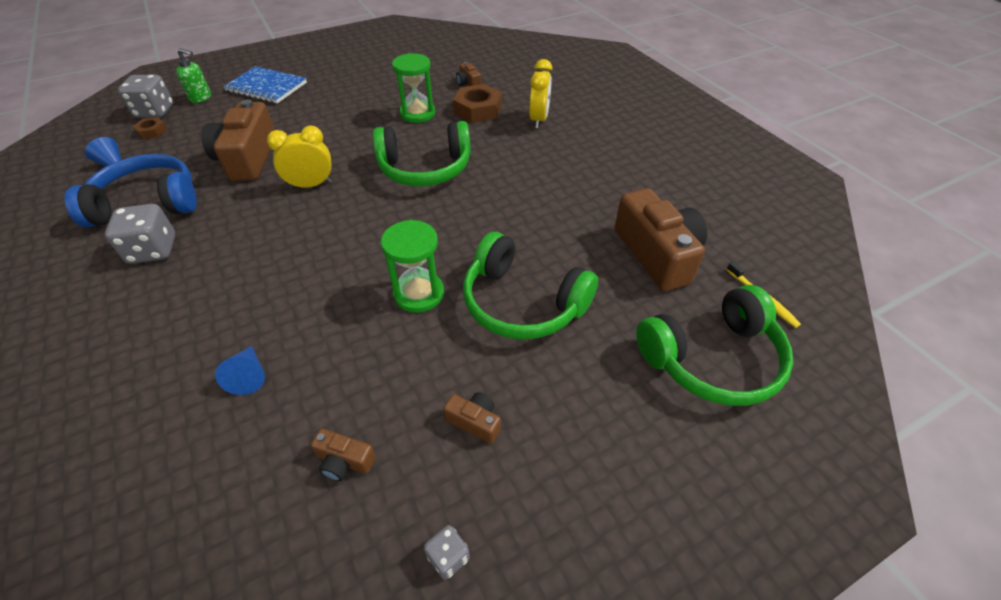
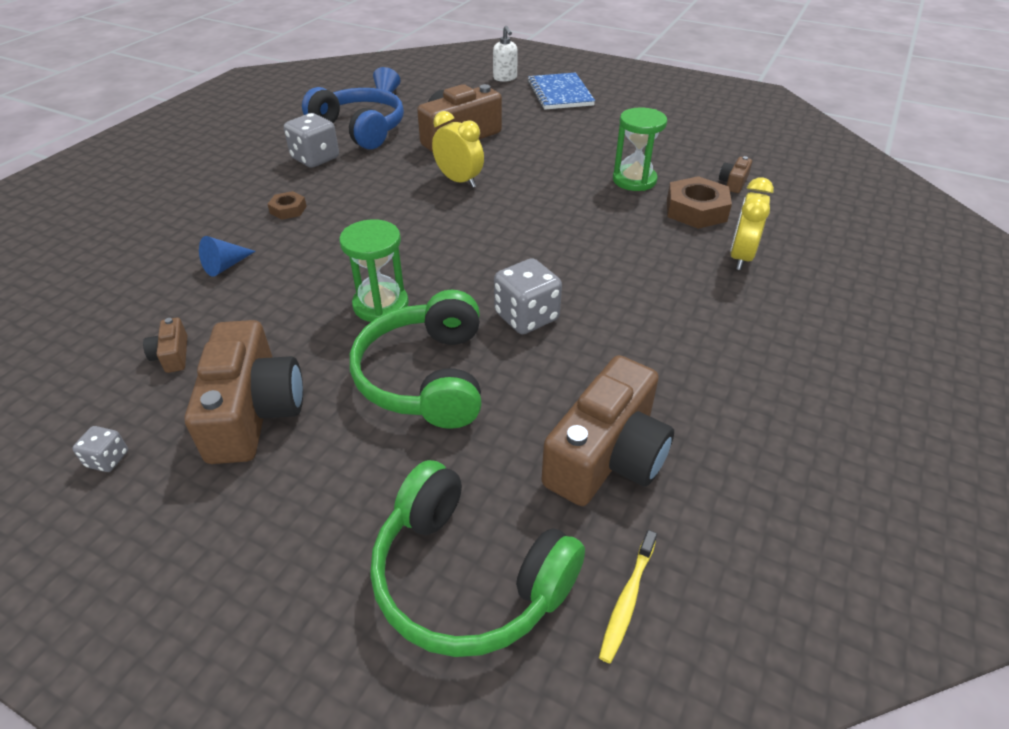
camera: 55 degrees right, 5 degrees down
(152, 131) = (439, 85): brown nut -> brown nut (288, 209)
(155, 112) = (463, 73): grey dice -> grey dice (526, 317)
(201, 98) = (505, 78): green soap dispenser -> white soap dispenser
(425, 169) = (555, 225): green headphones -> none
(475, 421) = (253, 411): brown camera -> brown camera, size x2.30
(539, 119) = (740, 257): yellow clock -> yellow clock turned 135 degrees clockwise

